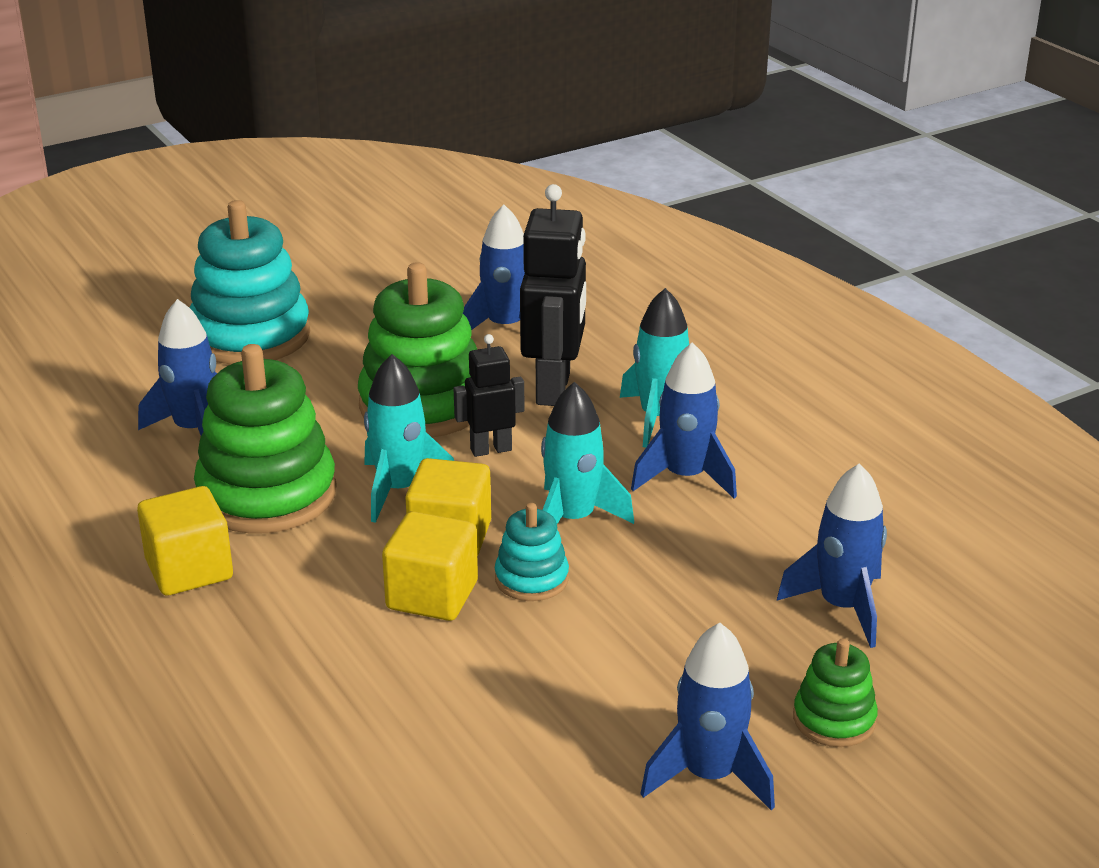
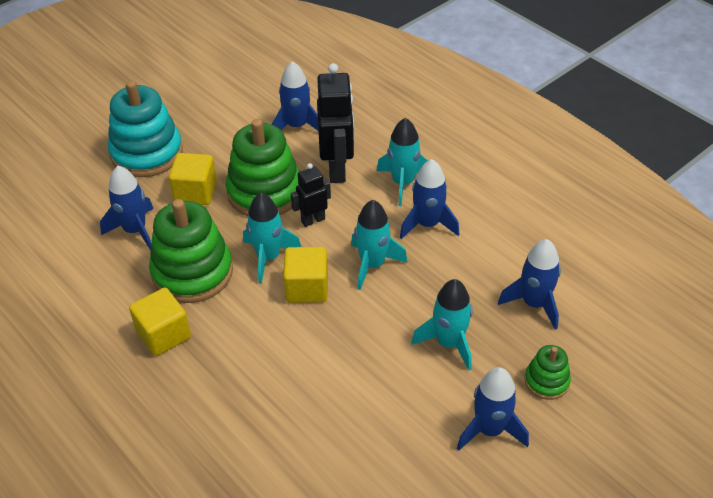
camera: 10 degrees left, 15 degrees up
(432, 595) = (308, 331): yellow cube -> yellow cube (195, 192)
(531, 579) = (360, 311): turquoise stacking toy -> none
(672, 642) = (448, 343): none -> turquoise rocket

